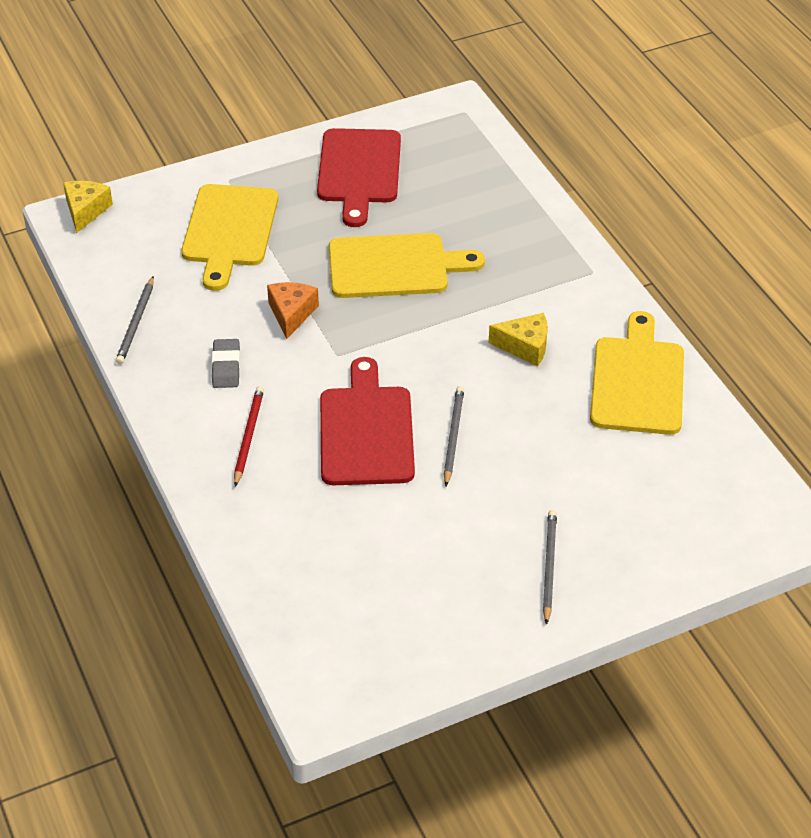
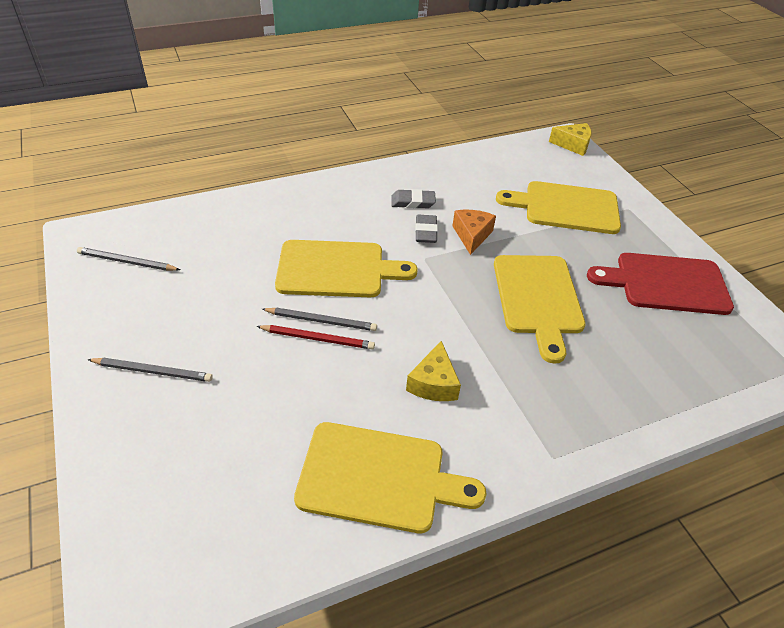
camera: 90 degrees right, 0 degrees up
(136, 323) = (458, 164): grey pencil -> grey pencil (127, 262)
(248, 436) = (340, 210): red pencil -> red pencil (318, 339)
(287, 354) = (425, 232): none -> grey eraser
(291, 314) = (472, 235): orange cheese -> orange cheese turned 90 degrees counterclockwise
(366, 431) = (336, 269): red cutting board -> yellow cutting board

